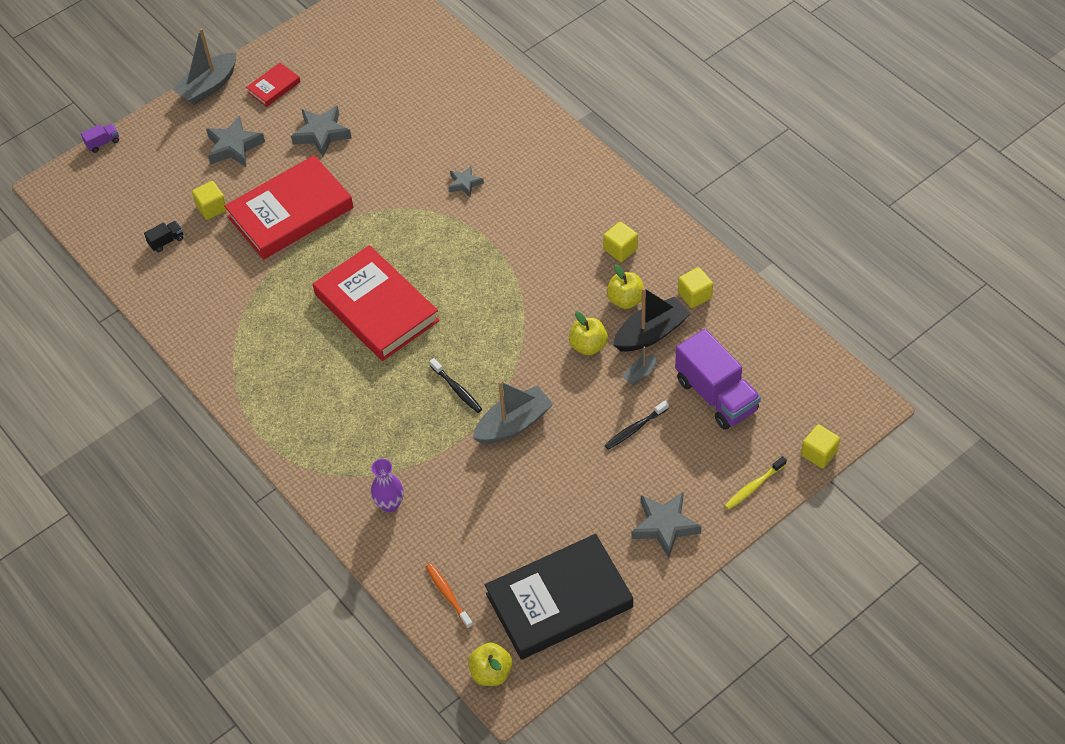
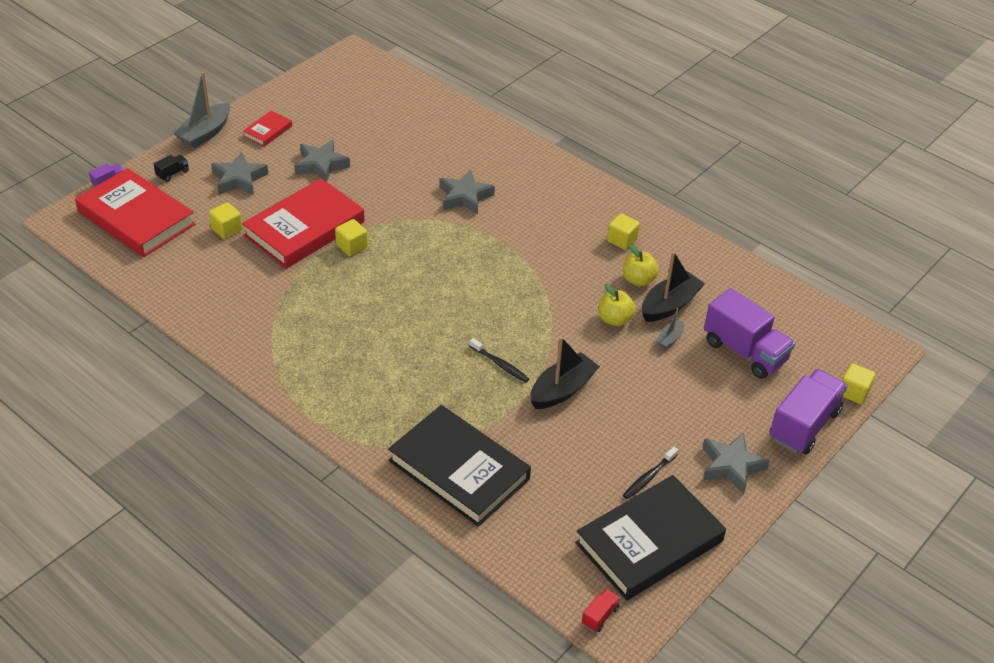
camera: 15 degrees left, 10 degrees down
(166, 241) = (186, 259): black truck -> black truck (173, 174)
(376, 307) = (405, 301): red book -> red book (136, 218)
(390, 504) = (459, 470): purple vase -> black book
(448, 595) = (537, 547): orange toothbrush -> none
(465, 183) = (465, 197): grey star -> grey star, size x1.69
(491, 672) = (600, 616): yellow apple -> red truck
(513, 424) = (562, 390): grey boat -> black boat
(635, 429) = (678, 385): black toothbrush -> black toothbrush (649, 477)
(694, 295) = (700, 272): yellow cube -> yellow cube (352, 246)
(754, 487) = (803, 425): yellow toothbrush -> purple truck

